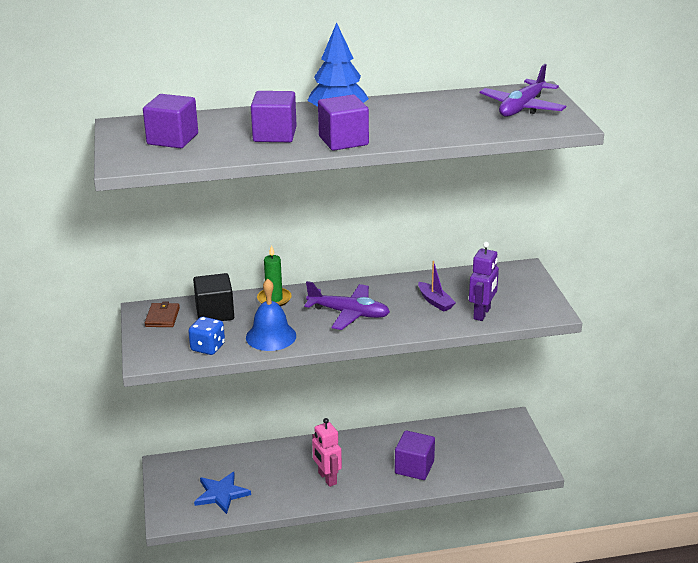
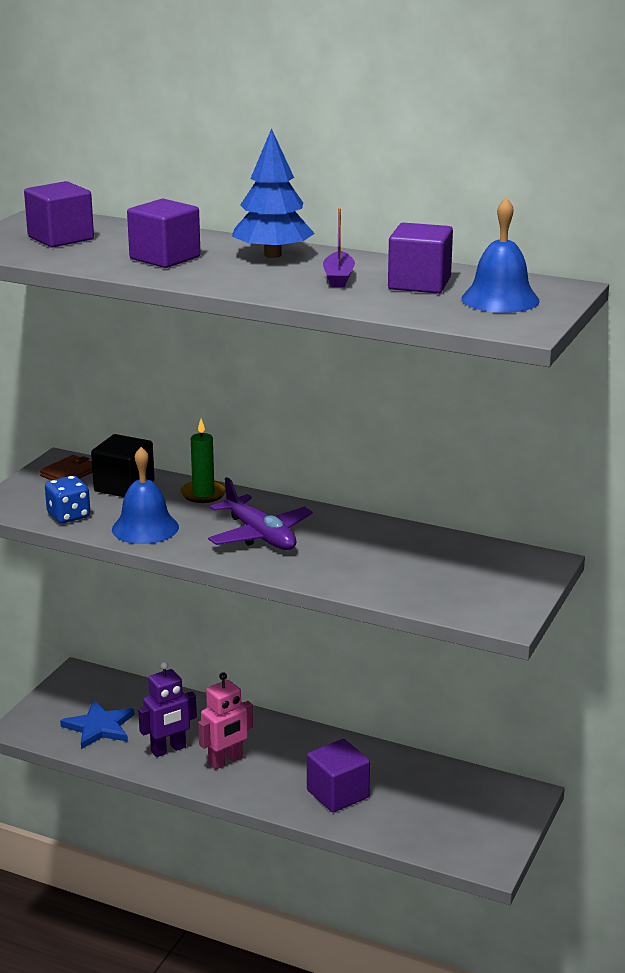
camera: 35 degrees right, 5 degrees down
(327, 478) = (226, 761): pink robot -> pink robot turned 135 degrees counterclockwise
(343, 141) = (222, 280): purple cube -> purple cube (419, 284)
(435, 302) = (377, 558): purple boat -> purple boat (338, 277)
(482, 313) = (413, 590): purple robot -> purple robot (168, 749)
(522, 108) = (500, 299): purple plane -> blue bell

